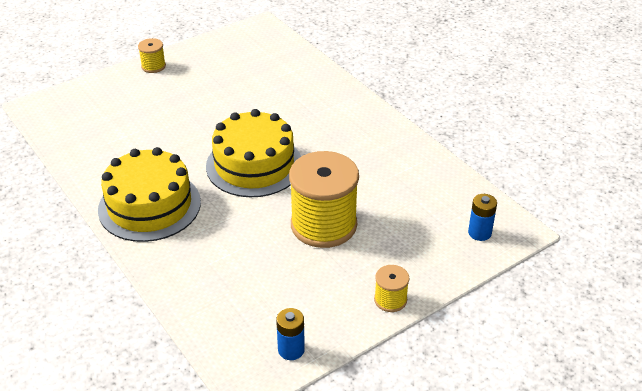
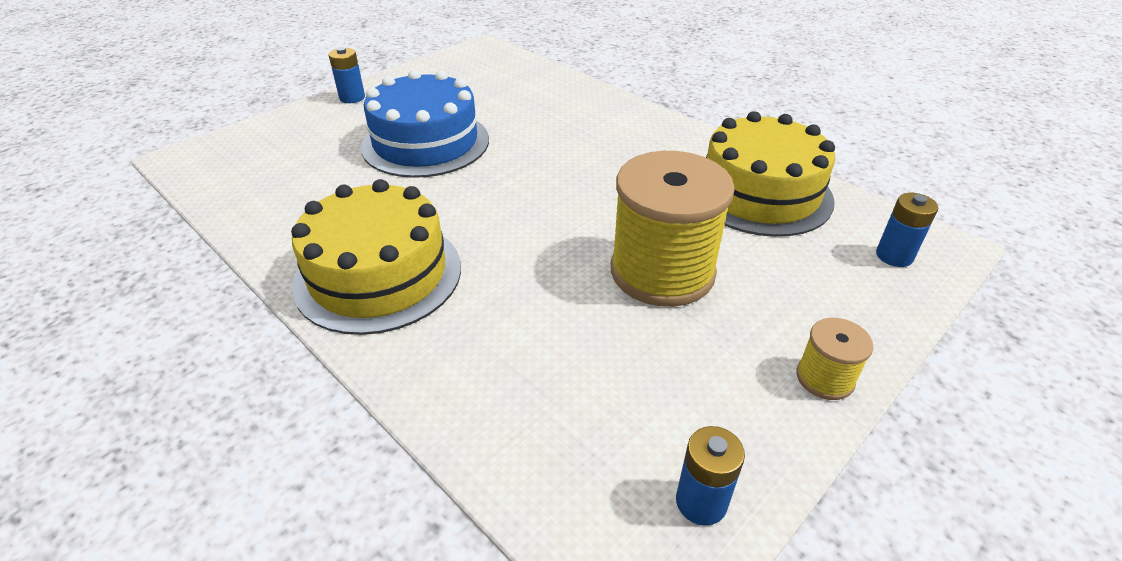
camera: 10 degrees left, 0 degrees up
(153, 66) = (352, 98): yellow spool -> blue battery
(198, 111) = (425, 143): none -> blue cake
(254, 165) = (526, 200): yellow cake -> yellow cake (760, 193)

